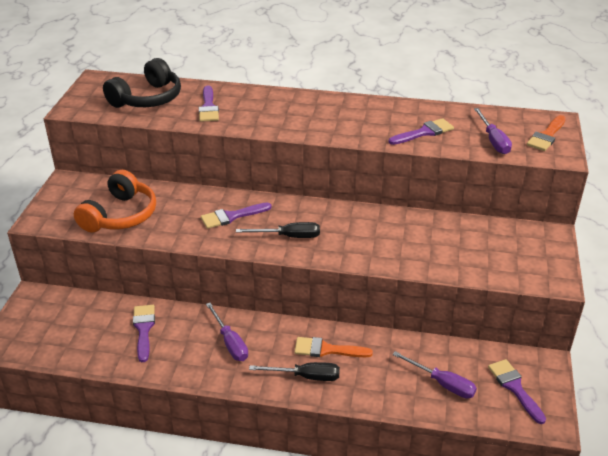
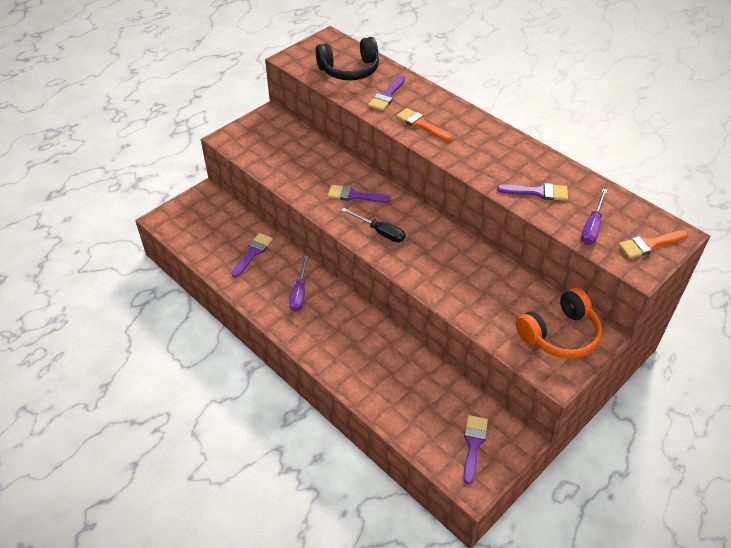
camera: 35 degrees right, 10 degrees up
(120, 215) = (280, 159): orange headphones -> orange headphones (559, 334)
(306, 376) = (327, 347): black screwdriver -> none
(327, 349) = (360, 335): orange brush -> orange brush (421, 124)
(442, 383) = (420, 408): purple screwdriver -> none

